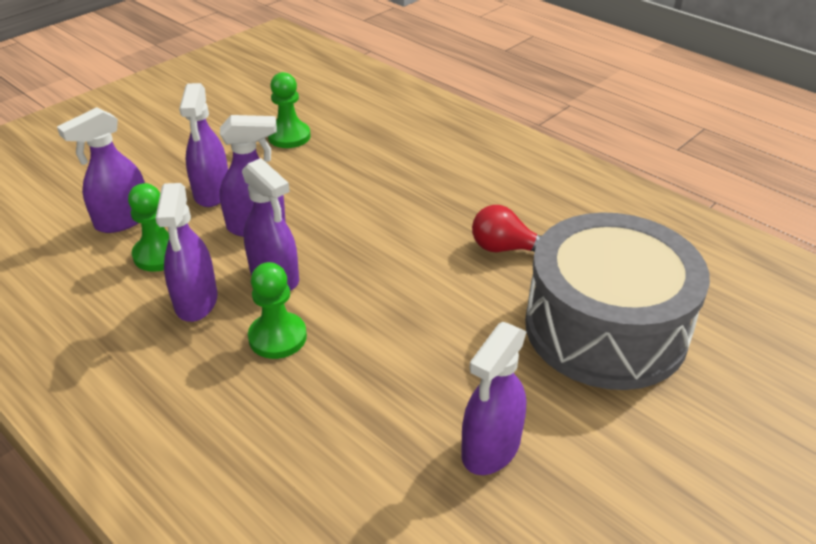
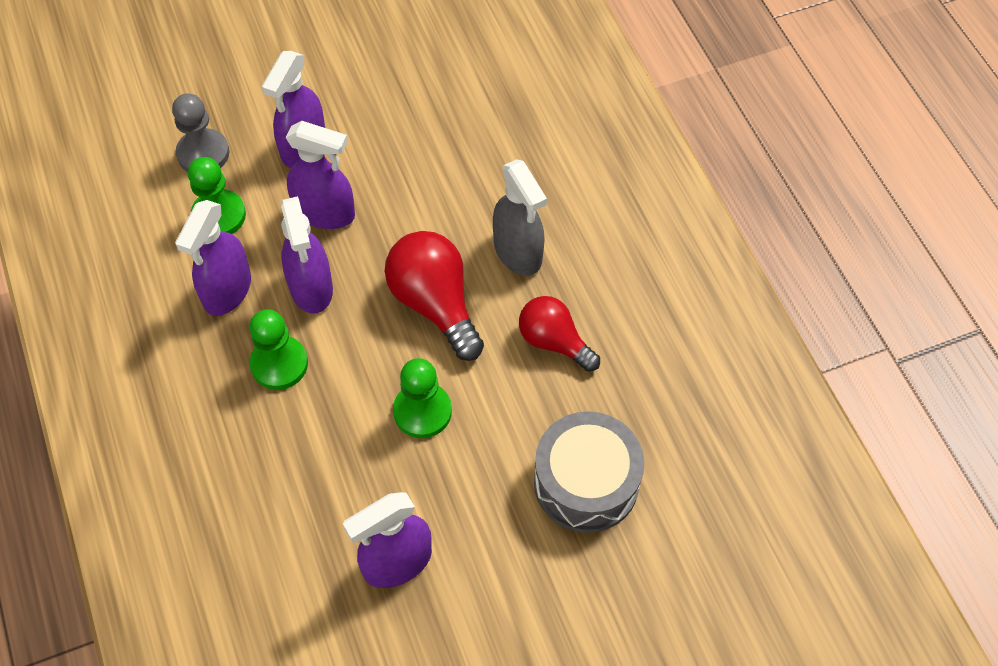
camera: 25 degrees right, 20 degrees up
(122, 220) = (203, 153): purple spray bottle -> grey pawn
(289, 136) = (421, 86): green pawn -> green pawn (422, 411)
(391, 255) = (435, 304): none -> red light bulb
(434, 205) = (518, 252): none -> grey spray bottle
(605, 328) = (586, 482): grey drum -> grey drum, size x0.62

